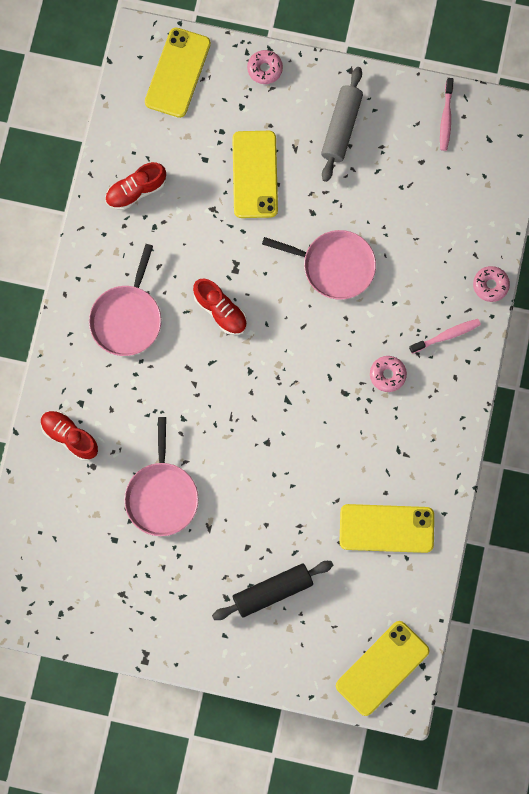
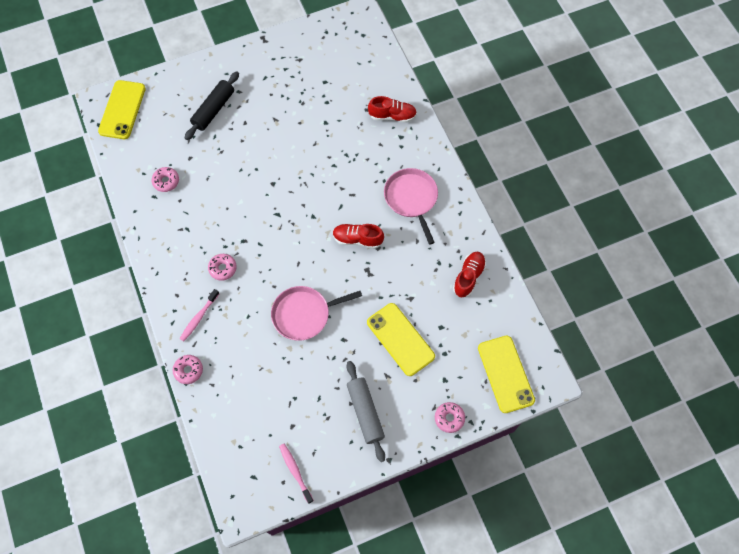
camera: 145 degrees right, 10 degrees down
(162, 495) = (315, 118): pink pan -> none
(386, 528) = (166, 181): yellow phone -> pink donut

